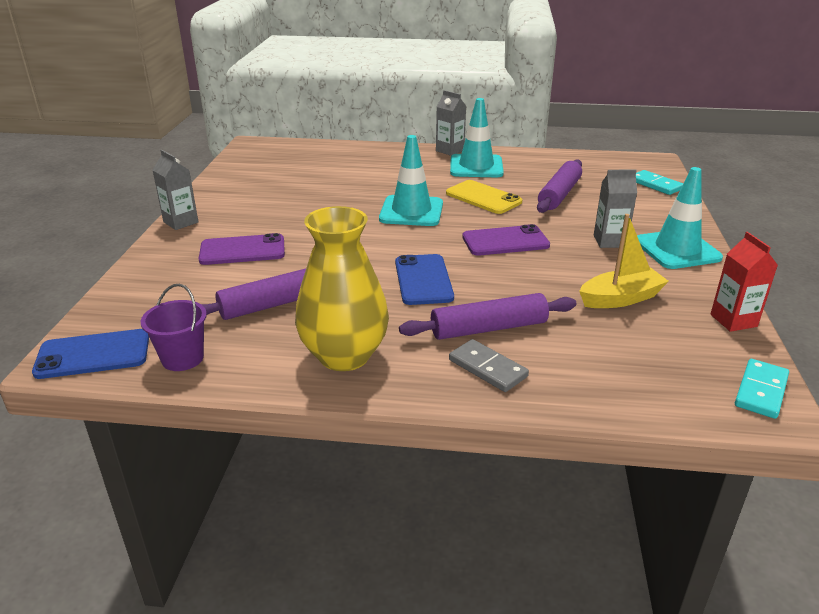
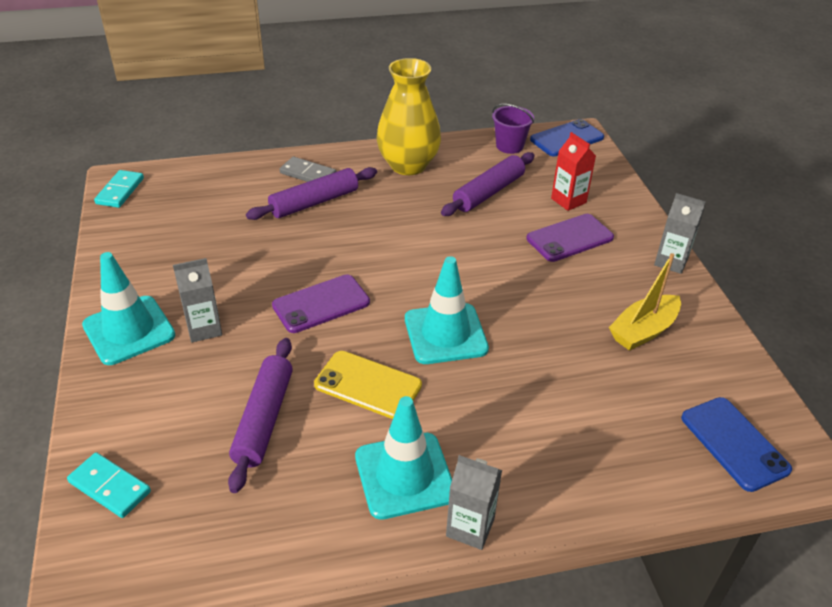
camera: 160 degrees right, 10 degrees up
(423, 280) = (384, 237): blue phone -> blue phone (734, 443)
(620, 298) = (205, 250): yellow boat -> yellow boat (643, 331)
(733, 320) = (110, 246): red carton -> red carton (568, 200)

